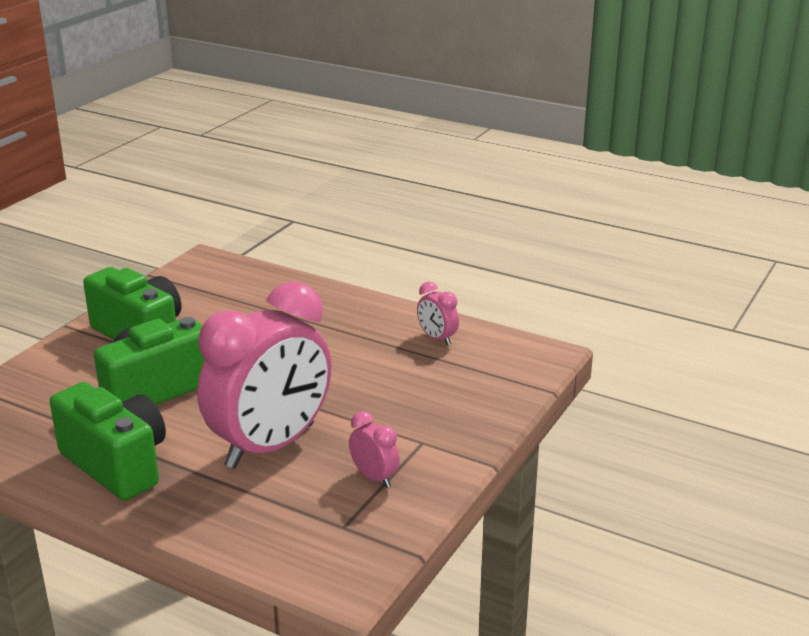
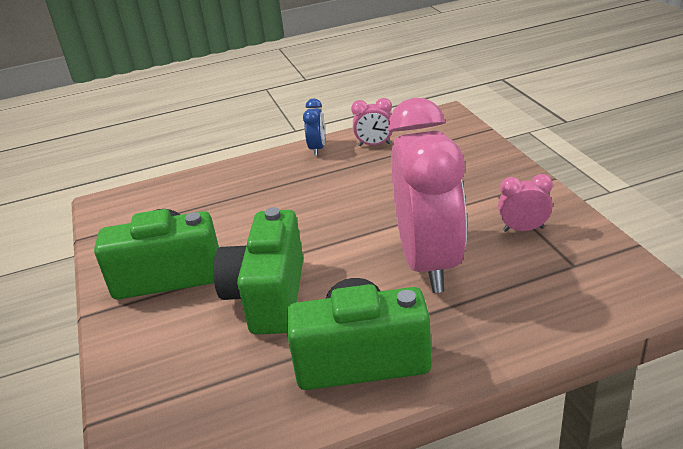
camera: 45 degrees left, 5 degrees up
(395, 313) = (317, 149): none -> blue clock

